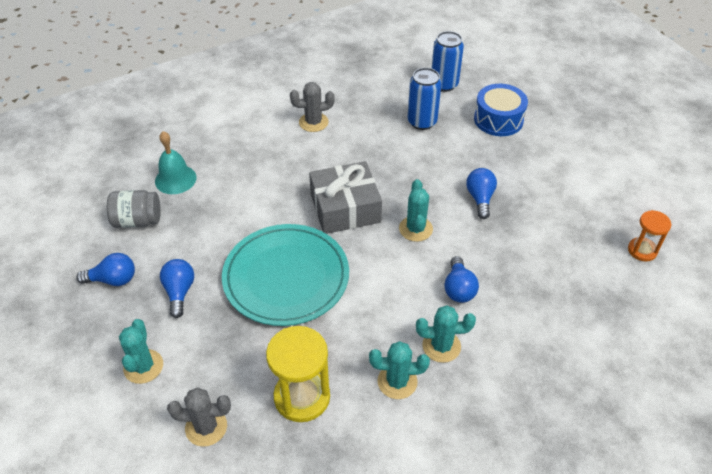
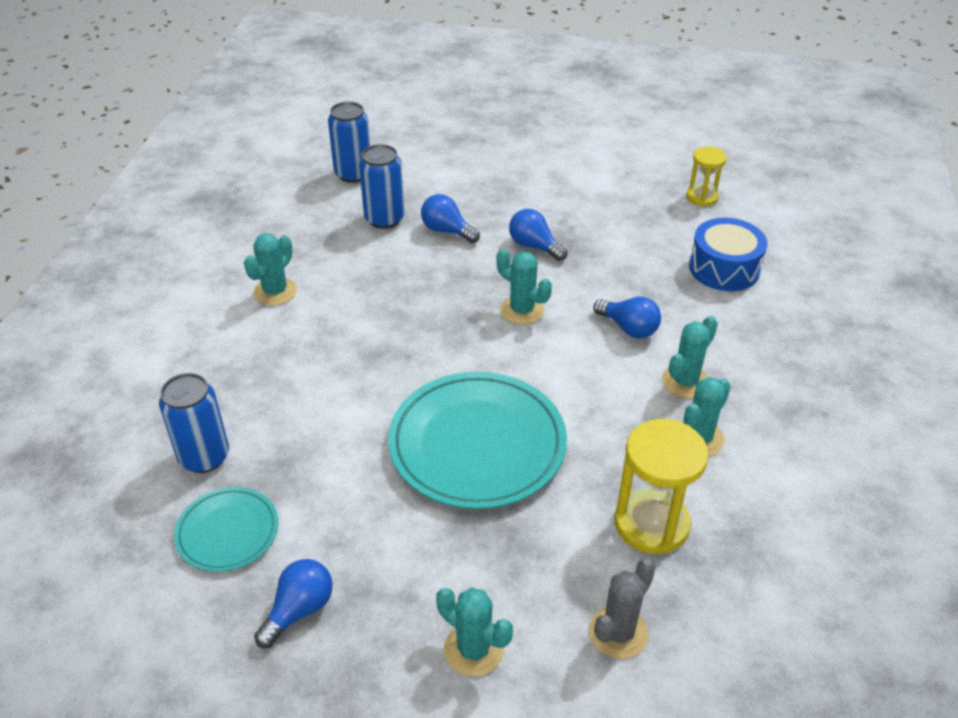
camera: 50 degrees left, 5 degrees down
(137, 221) = (227, 532): grey jar -> turquoise plate
(175, 179) = (204, 457): turquoise bell -> blue can
(179, 292) = (394, 552): blue light bulb -> blue light bulb (447, 231)
(313, 122) = (275, 291): grey cactus -> turquoise cactus
(345, 208) = (433, 342): grey gift -> none
(498, 119) = (449, 173): blue drum -> blue drum (724, 268)
(642, 250) = (702, 197): orange hourglass -> yellow hourglass

